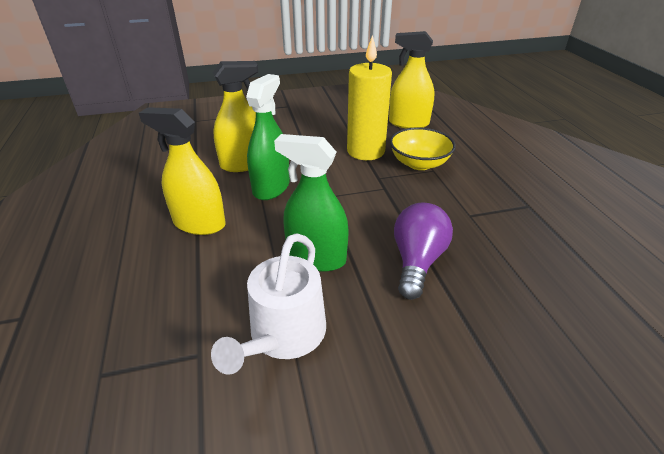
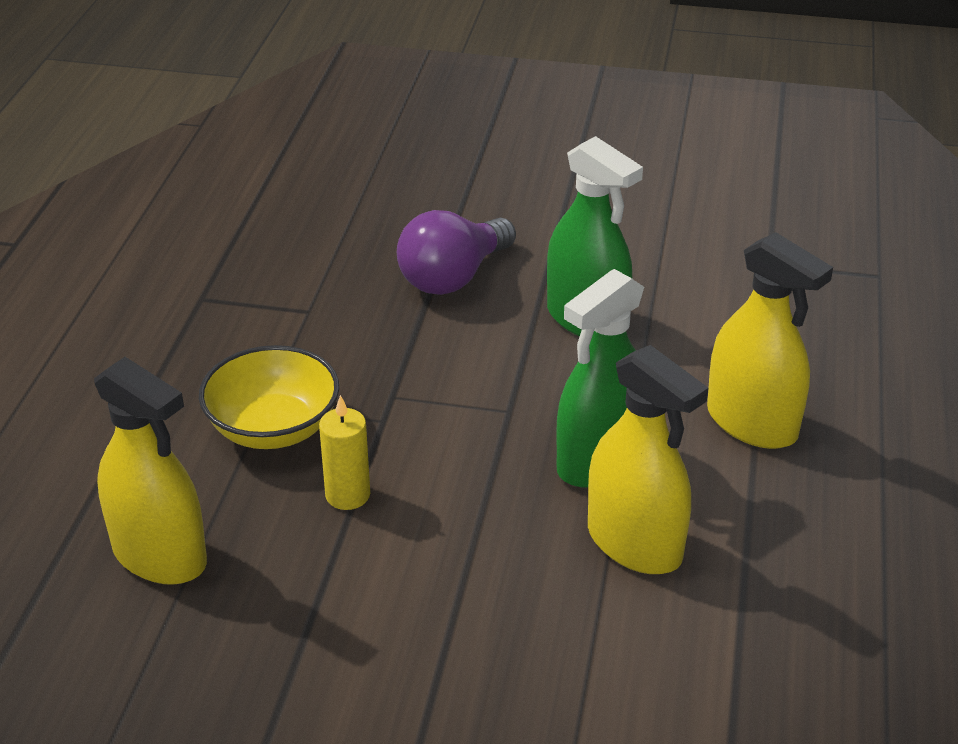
camera: 155 degrees left, 0 degrees up
(243, 164) = (634, 543): yellow spray bottle -> yellow spray bottle turned 135 degrees counterclockwise
(284, 335) = (669, 254): white watering can -> none
(365, 151) = (347, 495): yellow candle -> yellow candle, size x0.50

